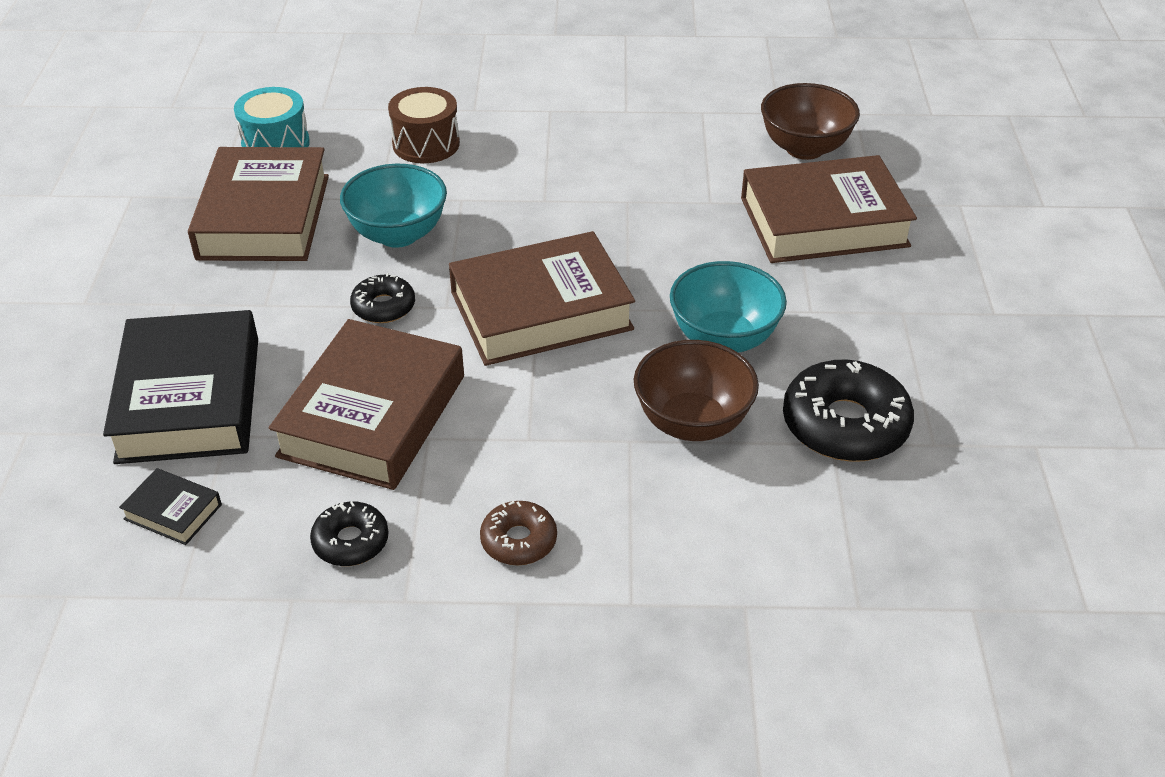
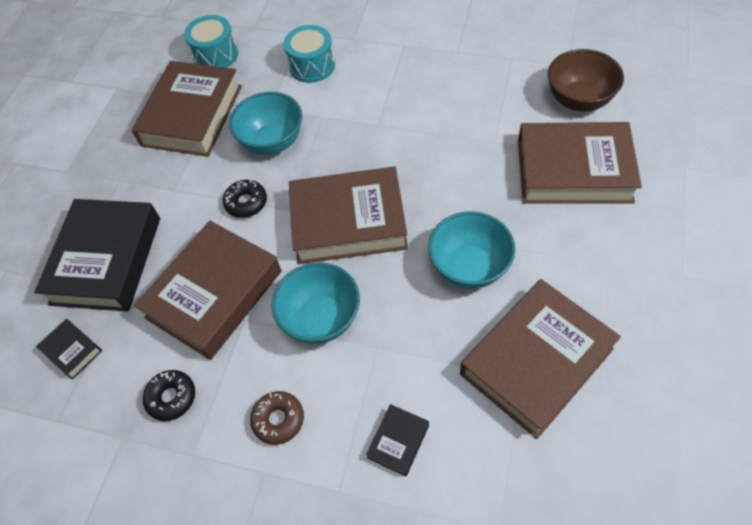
camera: 20 degrees right, 15 degrees up
(426, 144) = (312, 66): brown drum -> turquoise drum
(540, 421) = (321, 319): none -> turquoise bowl
(692, 423) = (425, 339): brown bowl -> none
(694, 536) = (398, 441): none -> black book
(845, 424) = (536, 361): black donut -> brown book

